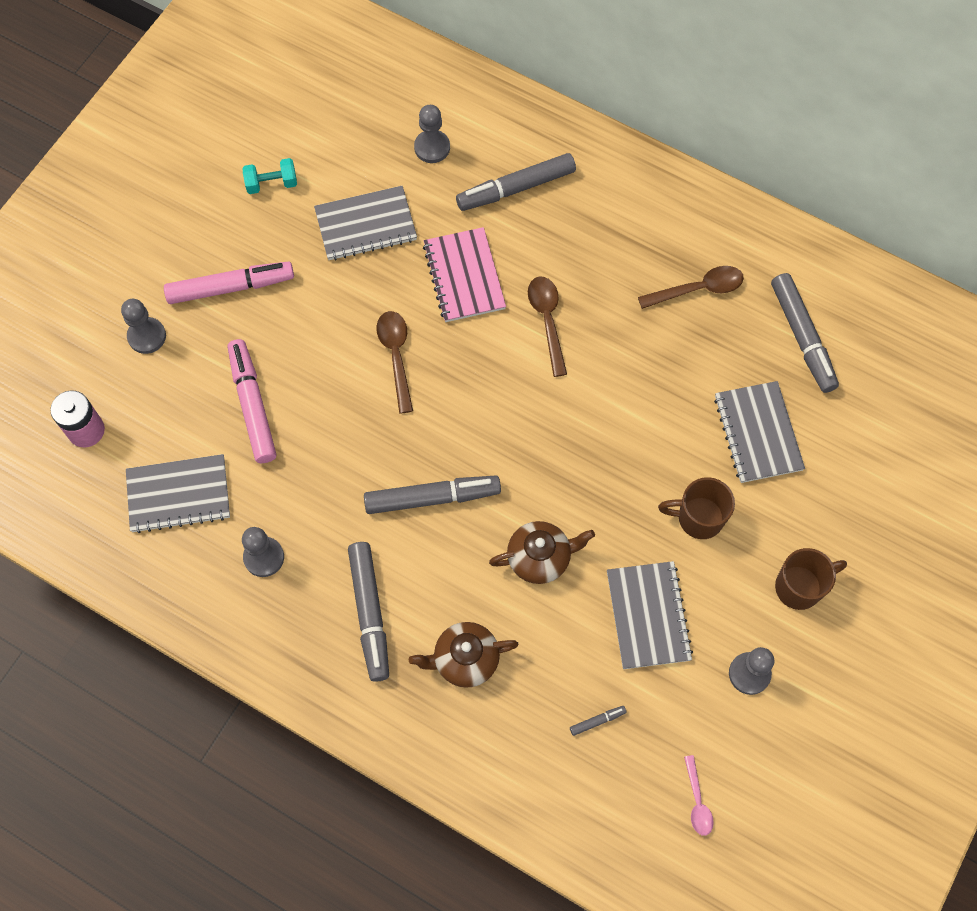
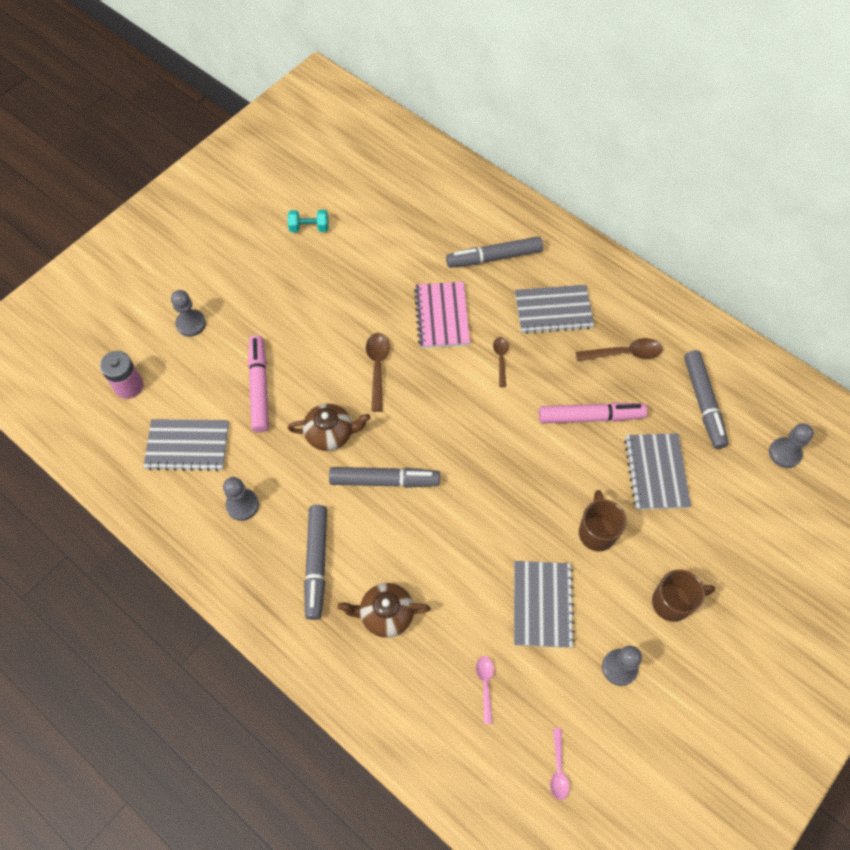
camera: 10 degrees right, 5 degrees down
(231, 287) = (262, 298): pink marker -> pink marker (590, 417)
(366, 225) = (374, 267): grey notebook -> grey notebook (553, 310)
(432, 147) = (435, 219): grey pawn -> grey pawn (784, 453)
(540, 557) = (462, 542): brown teapot -> brown teapot (330, 433)
(547, 321) = (501, 359): brown spoon -> brown spoon, size x0.64
(597, 721) = (485, 685): grey marker -> pink spoon
(698, 518) = (596, 532): brown mug -> brown mug turned 75 degrees clockwise

